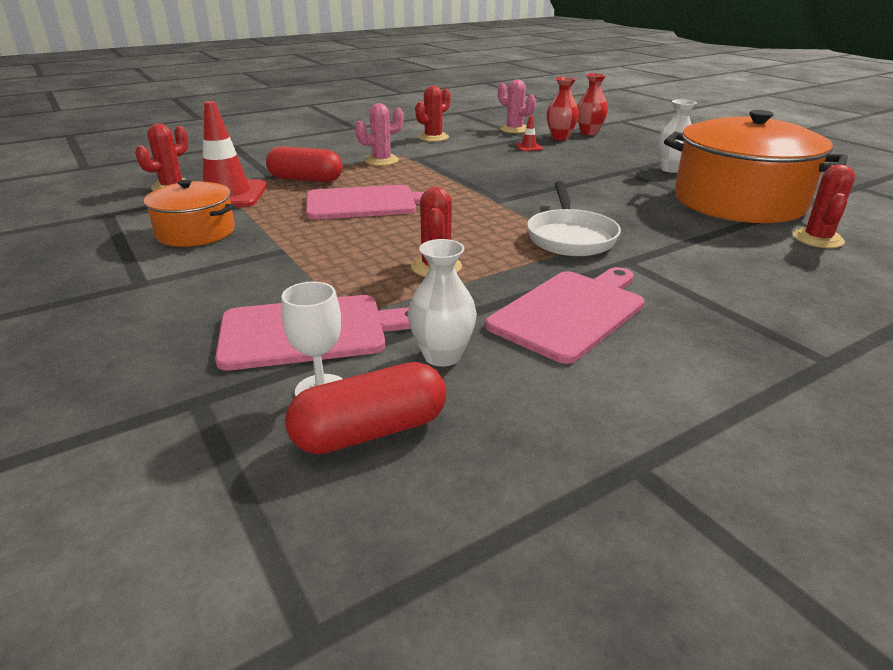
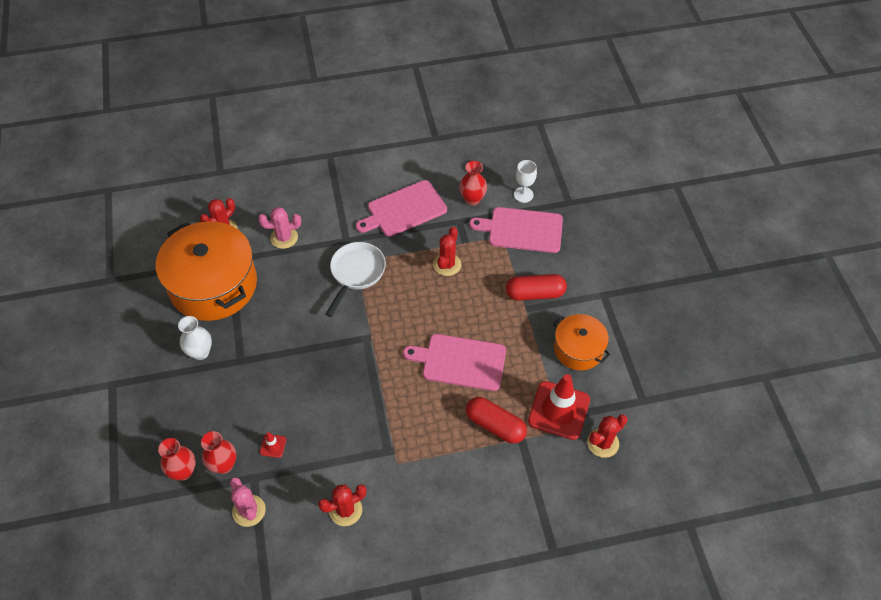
camera: 160 degrees left, 25 degrees up
(370, 431) = (510, 172): red capsule -> red capsule (535, 294)
(381, 161) = (421, 452): pink cactus -> pink cactus (284, 237)
(442, 356) = (472, 199): white vase -> red vase

